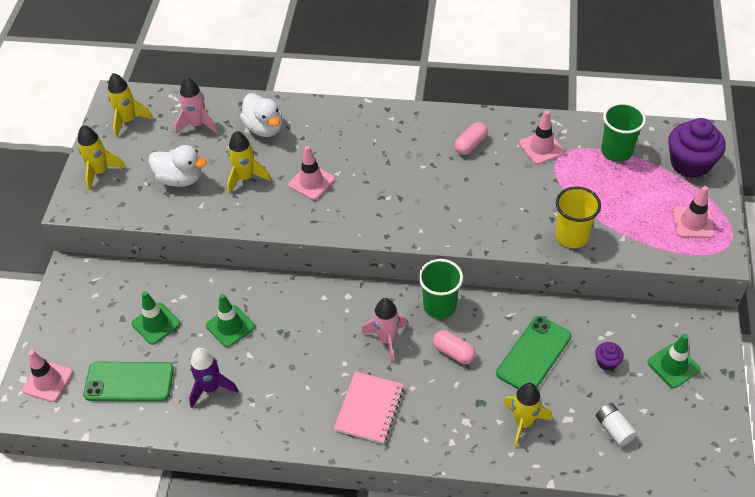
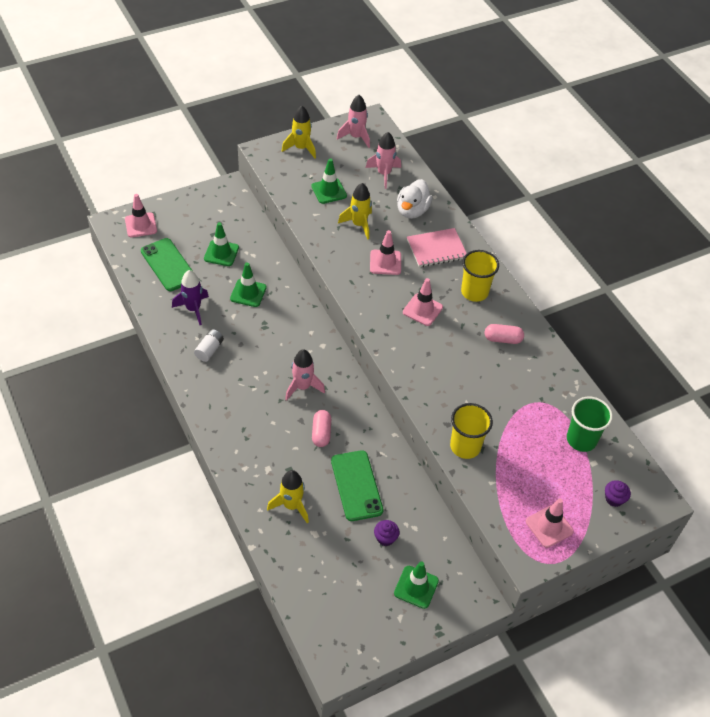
camera: 50 degrees right, 0 degrees up
(128, 120) = (356, 137): yellow rocket -> pink rocket
(180, 179) = (329, 191): white duck -> green traffic cone
(369, 408) = (238, 405): pink notebook -> pink notebook (436, 249)
(401, 135) = (474, 292): none -> yellow cup
(439, 306) = (356, 405): green cup -> none
(534, 355) = (356, 485): green phone -> green phone turned 75 degrees clockwise
(541, 148) = (540, 386): pink traffic cone -> pink traffic cone (422, 310)
(614, 429) = (327, 569): white battery -> white battery (209, 350)
(690, 163) = (614, 499): purple cupcake -> purple cupcake, size x0.47

